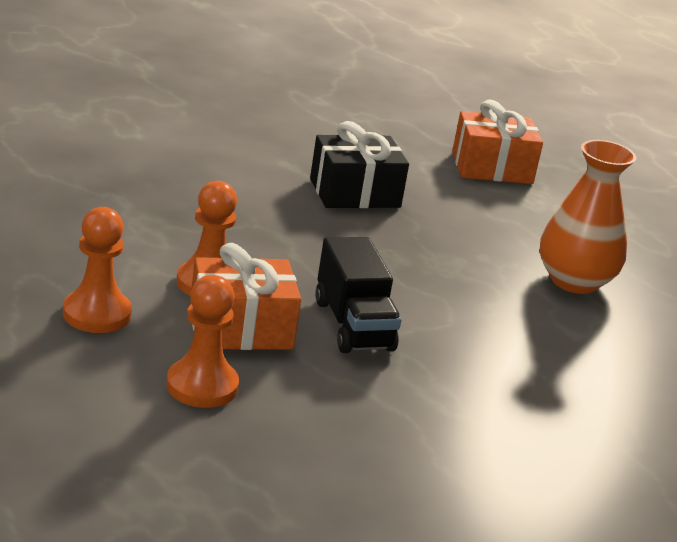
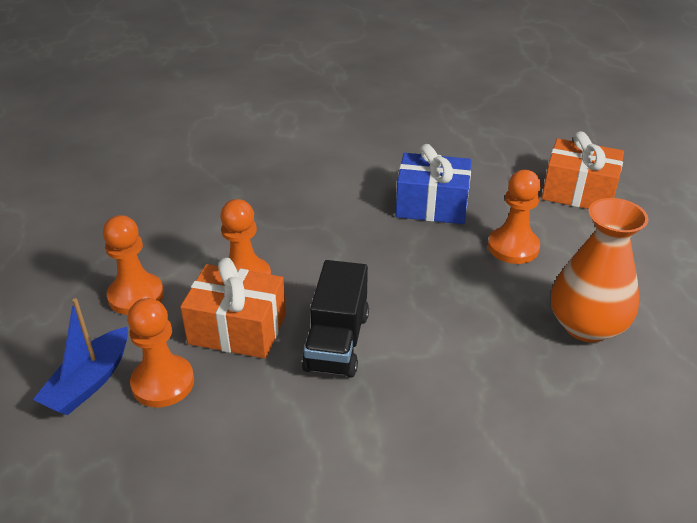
camera: 30 degrees right, 10 degrees up
(119, 398) = (89, 382): none -> blue boat
(355, 193) = (432, 205): black gift -> blue gift
(463, 223) = (513, 247): none -> orange pawn

